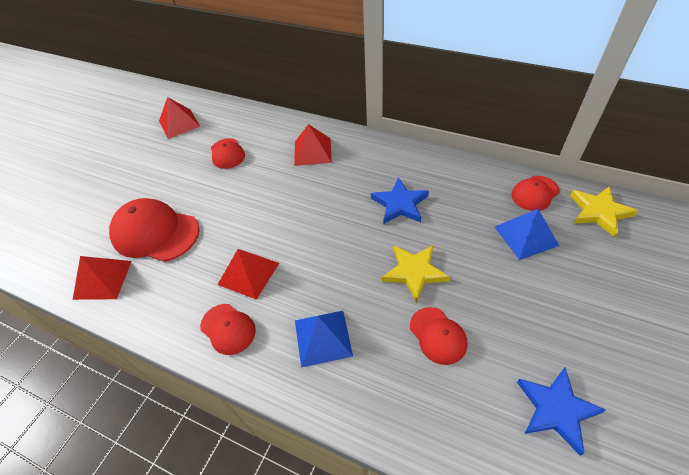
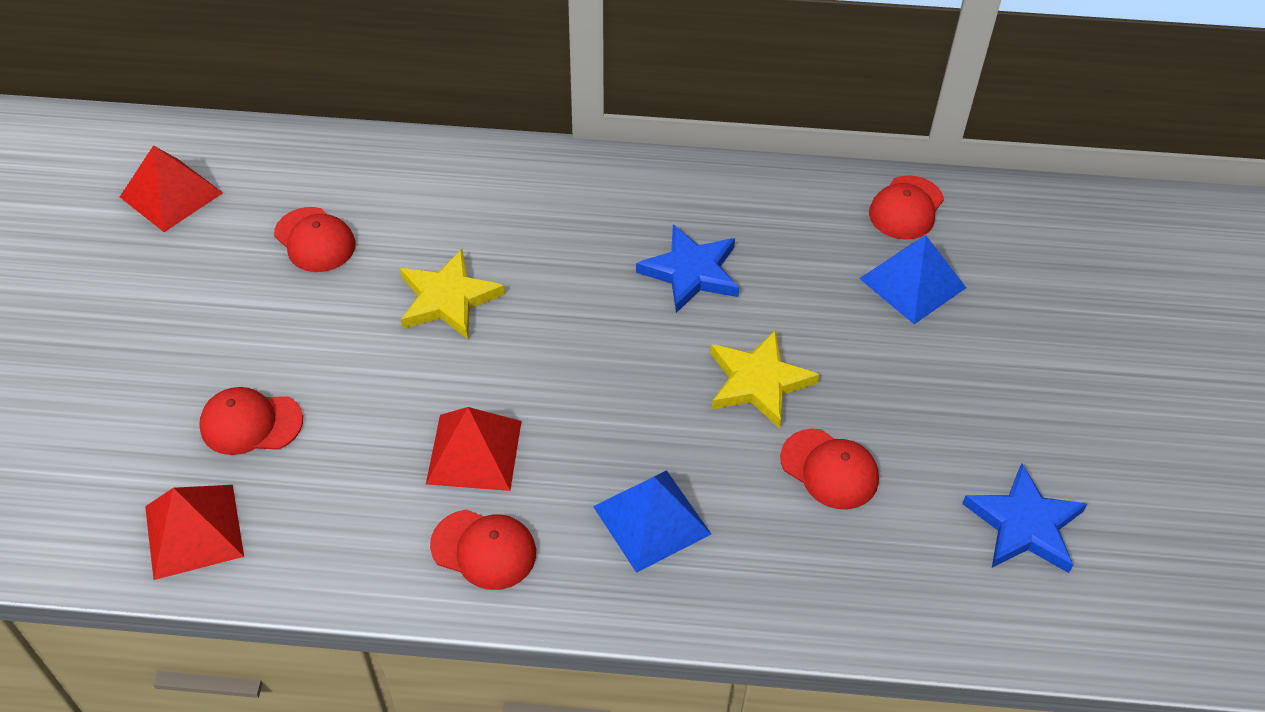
camera: 25 degrees left, 0 degrees up
(155, 233) = (251, 423): red cap -> red cap, size x0.56
(312, 151) = (488, 204): red pyramid -> none
(599, 212) = (1011, 220): yellow star -> yellow star (448, 299)

